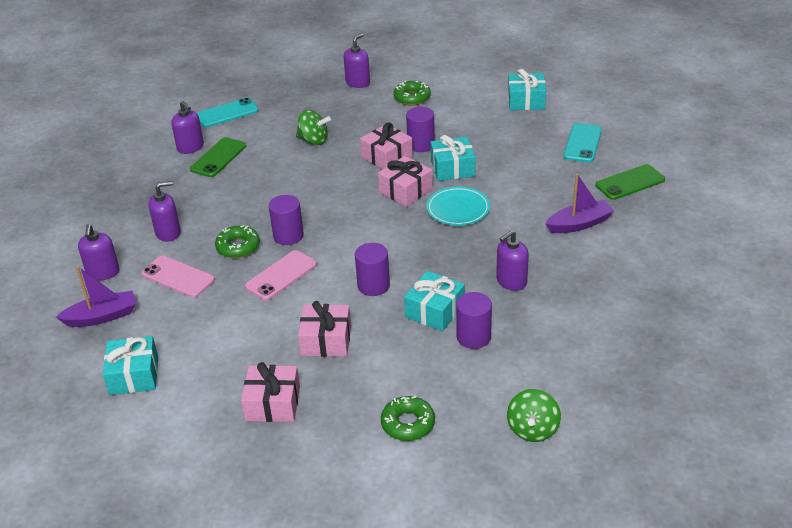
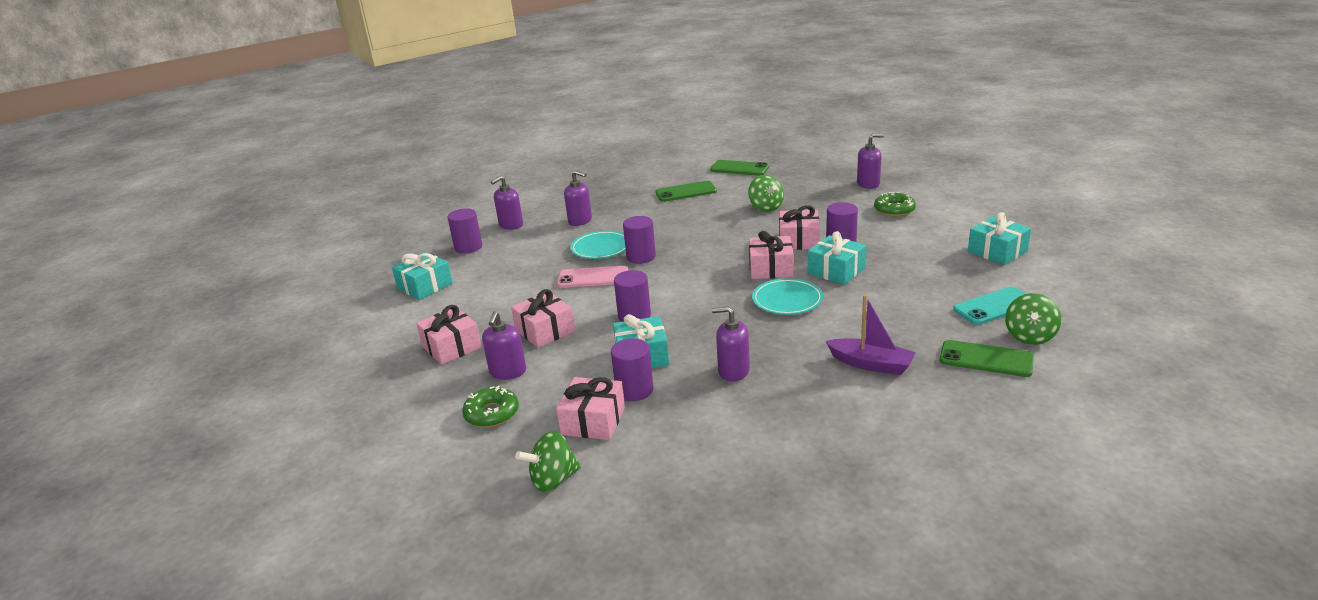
camera: 50 degrees right, 10 degrees down
(102, 317) = (468, 247): purple boat -> purple cylinder
(178, 277) = (540, 247): pink phone -> none
(190, 147) = (680, 179): purple soap dispenser -> purple soap dispenser (508, 372)
(227, 113) = (739, 168): turquoise phone -> green phone
(238, 247) = (601, 248): green donut -> turquoise plate
(486, 376) = (593, 421): none -> pink gift
(629, 154) = (1030, 336): none -> green spinning top

